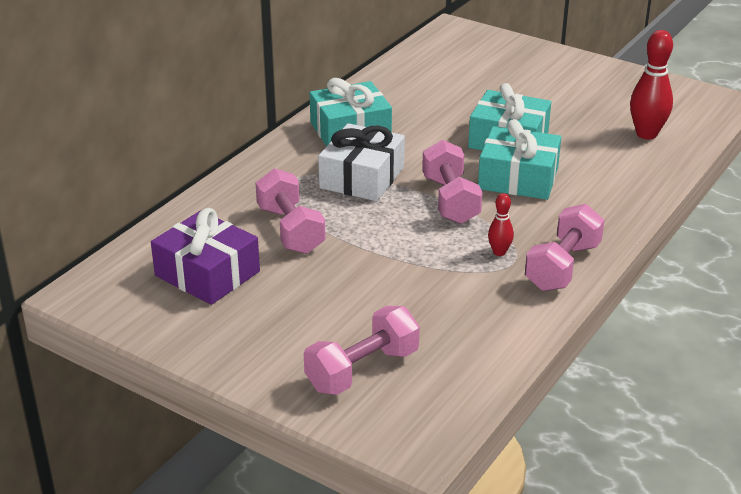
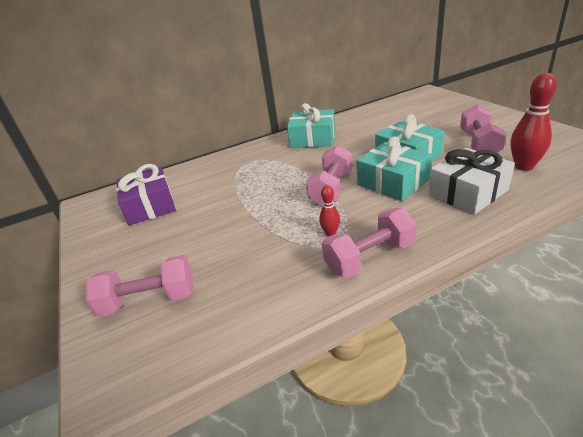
camera: 35 degrees right, 0 degrees up
(290, 230) = (219, 189): pink dumbbell -> pink dumbbell (479, 144)
(362, 178) = (291, 166): white gift -> white gift (467, 192)

